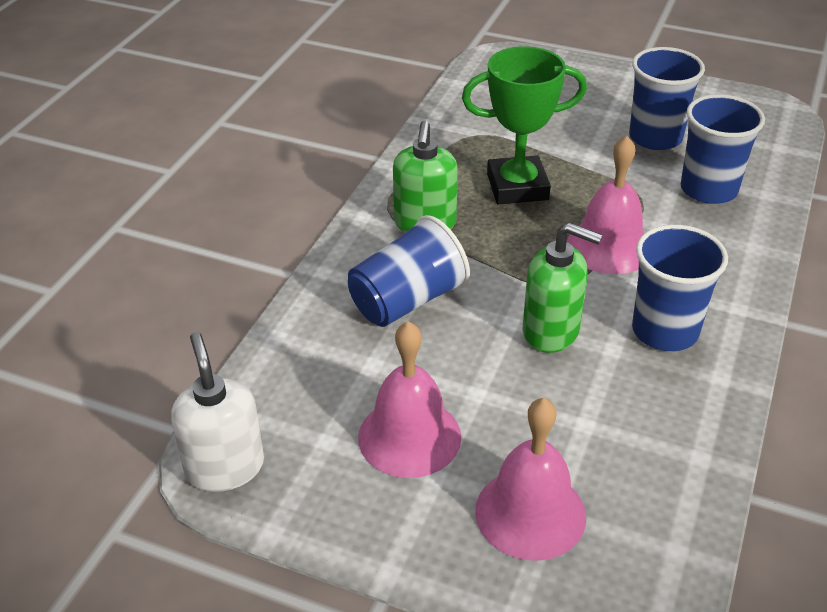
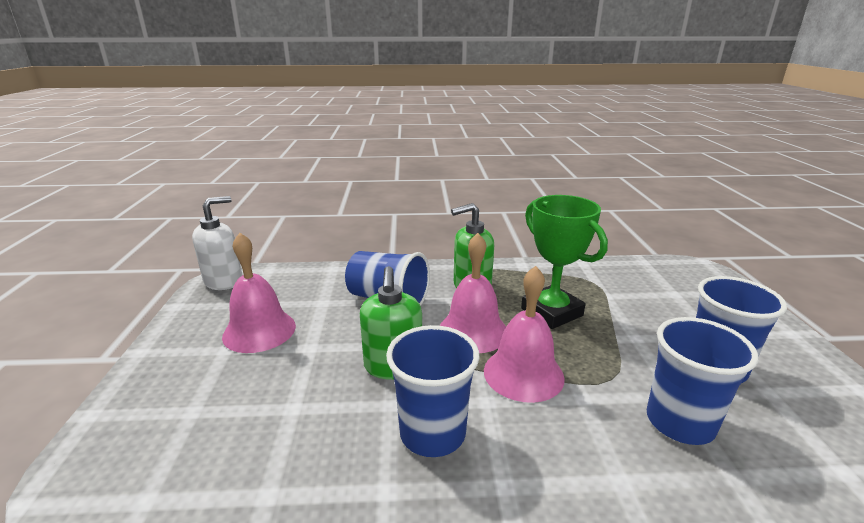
camera: 65 degrees right, 15 degrees down
(530, 513) = (190, 400): pink bell -> pink bell (473, 331)

